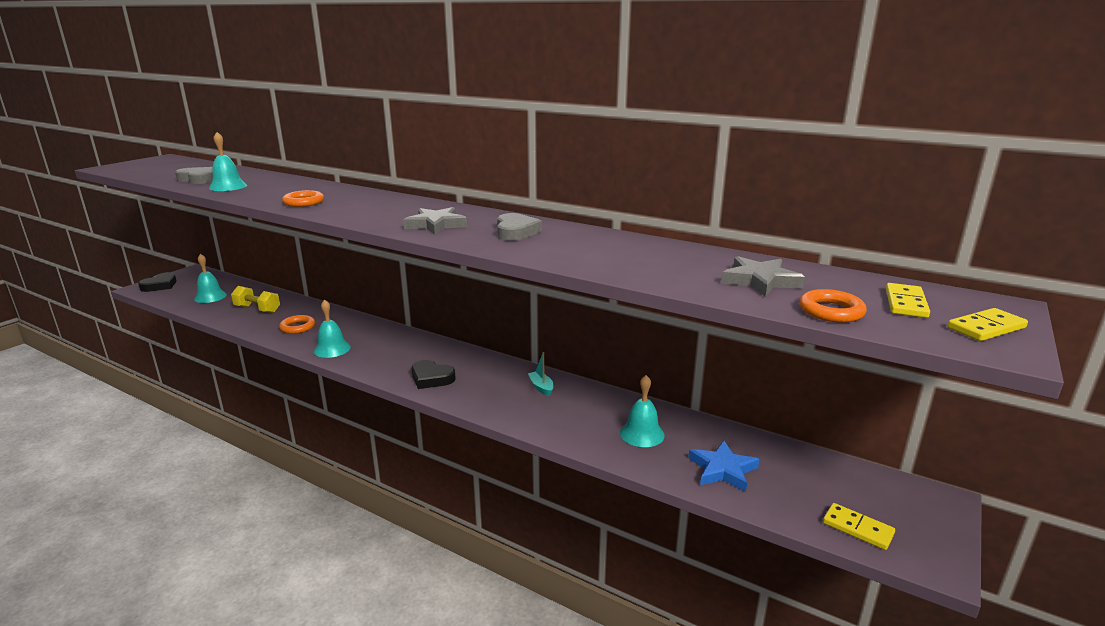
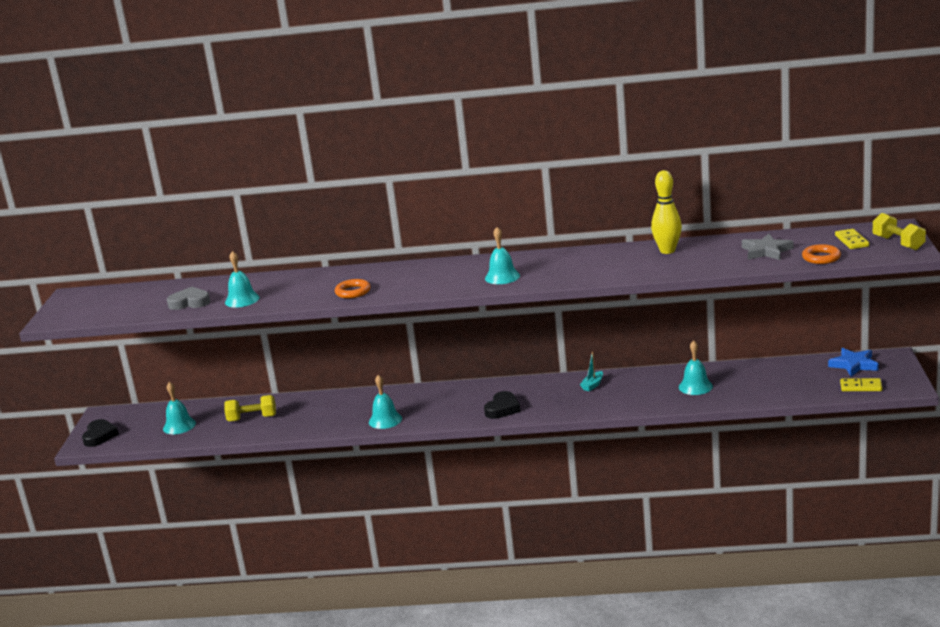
camera: 25 degrees left, 0 degrees up
(297, 327) = (321, 417): orange ring -> none
(431, 378) = (502, 409): black heart -> black heart turned 60 degrees counterclockwise
(436, 225) = (502, 277): grey star -> turquoise bell
(515, 232) = (569, 264): grey heart -> none
(541, 387) = (592, 385): turquoise boat -> turquoise boat turned 90 degrees counterclockwise
(639, 247) = (667, 251): none -> yellow bowling pin
(722, 469) = (764, 387): blue star -> blue star (854, 365)
(986, 328) = (898, 243): yellow domino -> yellow dumbbell

